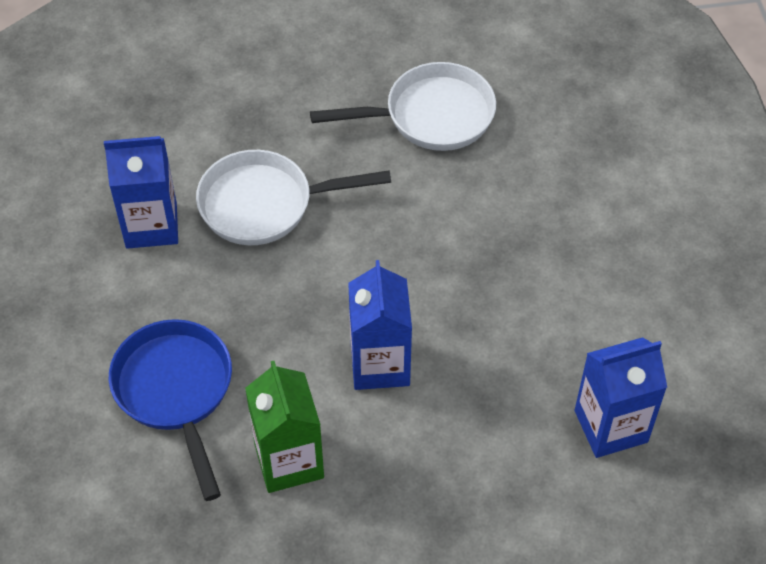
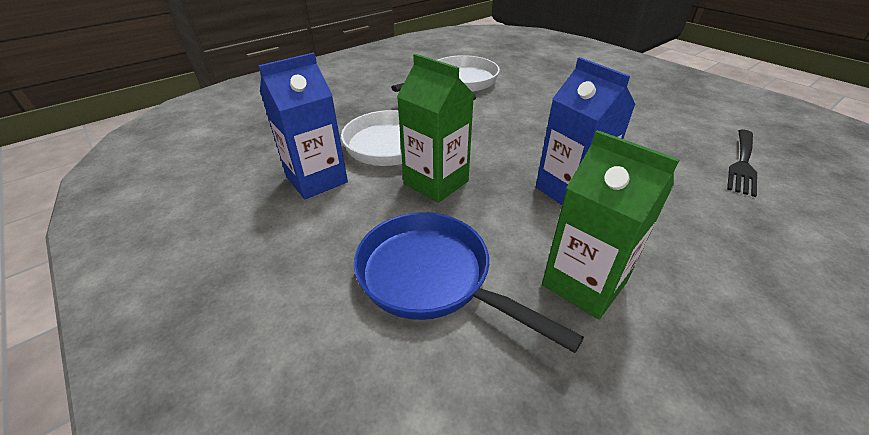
camera: 30 degrees left, 15 degrees down
(260, 287) = (436, 182): none -> green carton
(611, 426) = (742, 163): blue carton -> black fork

